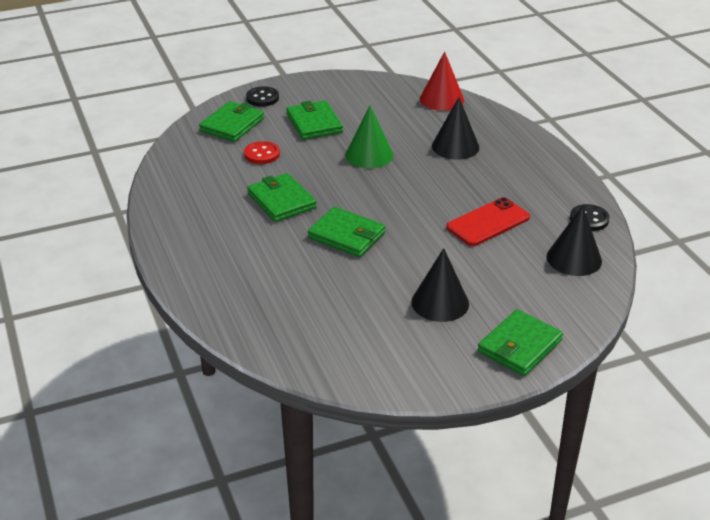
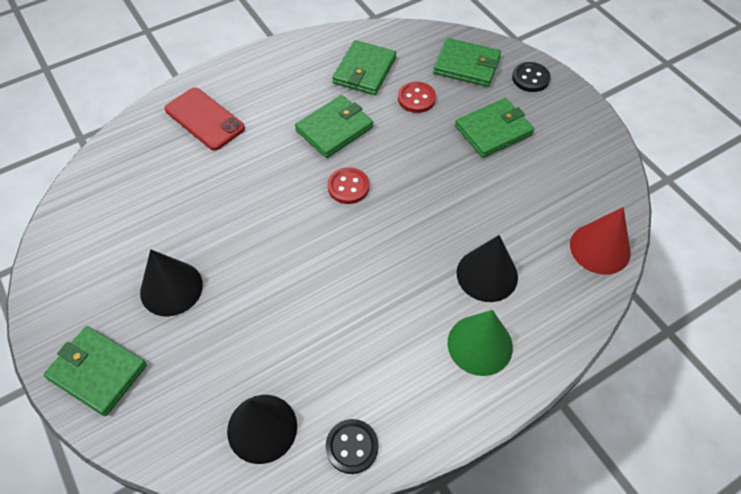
camera: 80 degrees right, 20 degrees up
(346, 235) = (281, 191): green wallet -> green wallet (364, 71)
(352, 199) = (348, 187): none -> red button
(369, 155) = (441, 189): green cone -> green cone (480, 344)
(488, 222) = (325, 324): red phone -> red phone (204, 119)

